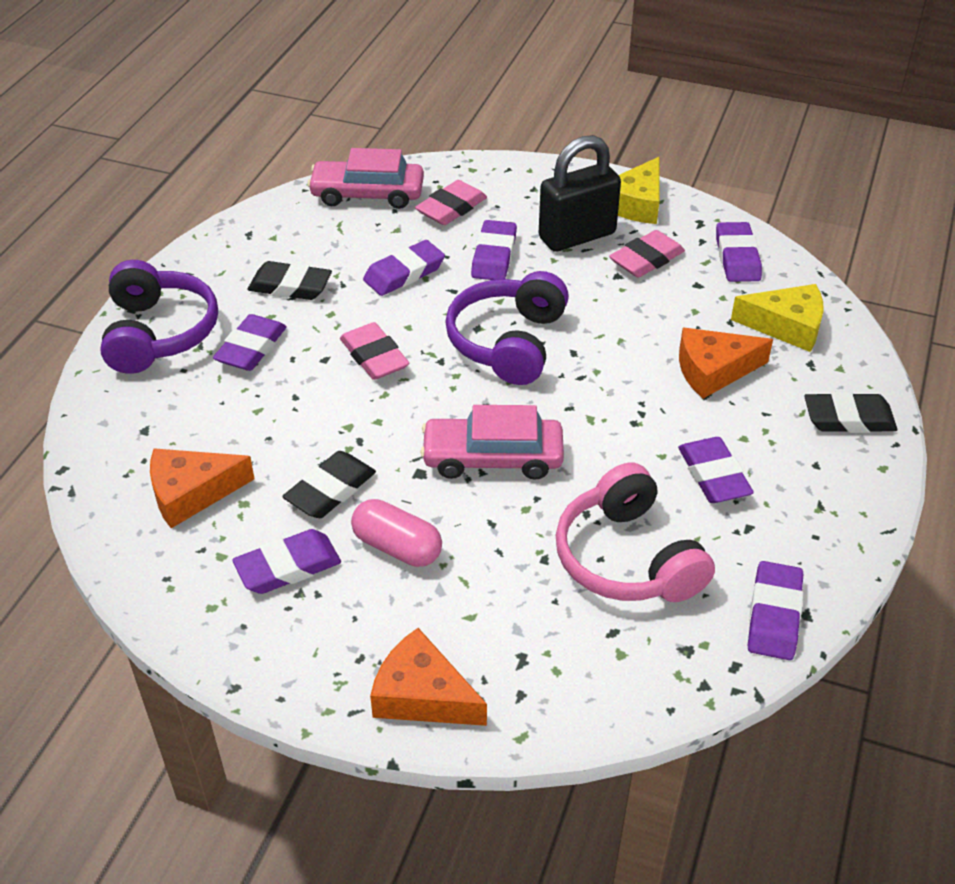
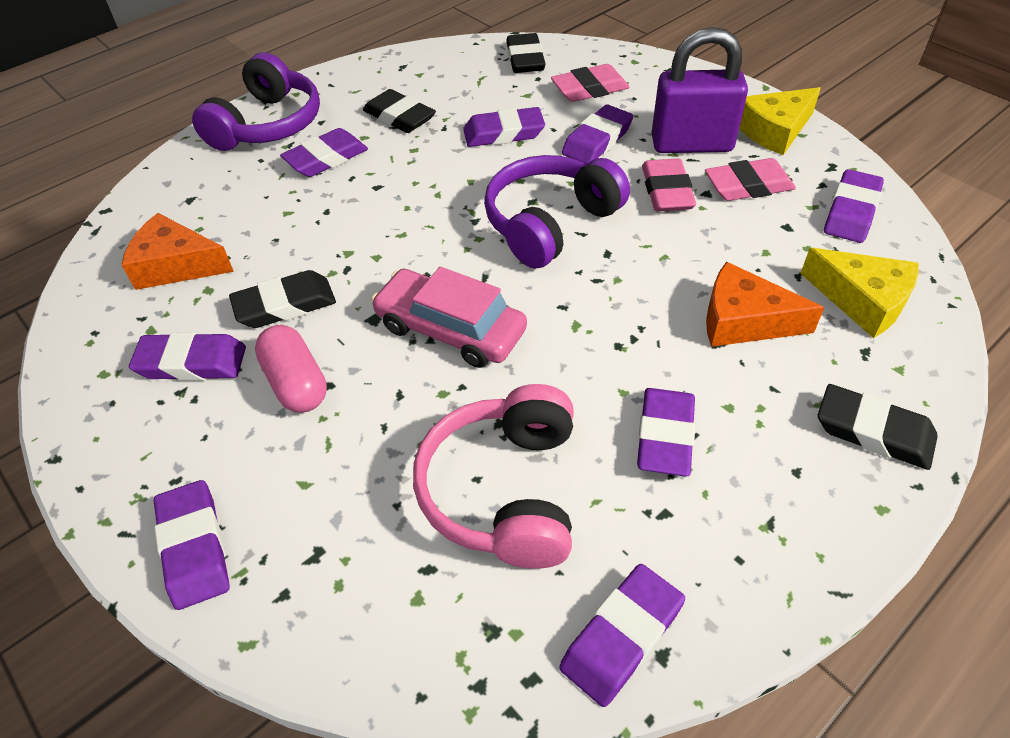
camera: 30 degrees right, 5 degrees up
(367, 194) = (525, 59): pink car -> black eraser
(374, 356) = (419, 198): pink eraser -> pink eraser (666, 191)
(422, 695) = (194, 547): orange cheese -> purple eraser
(577, 236) = (691, 144): black padlock -> purple padlock

